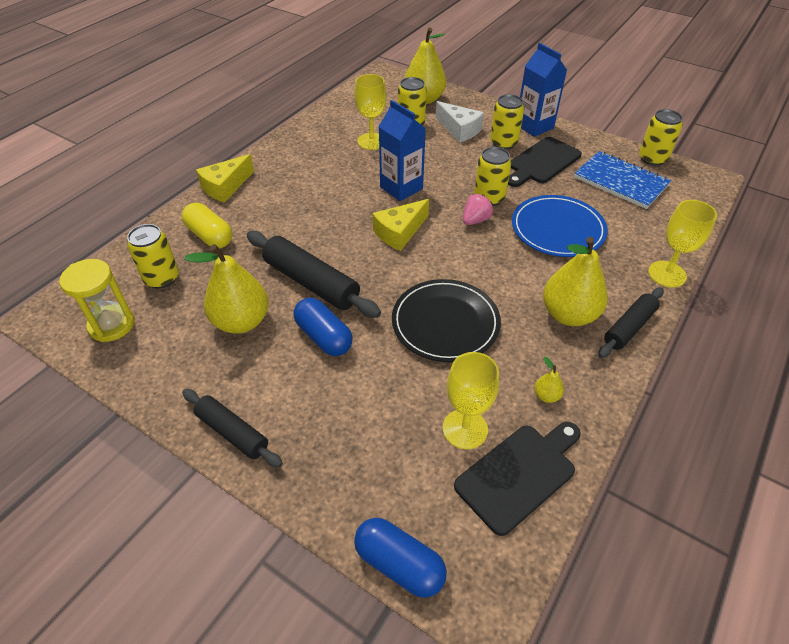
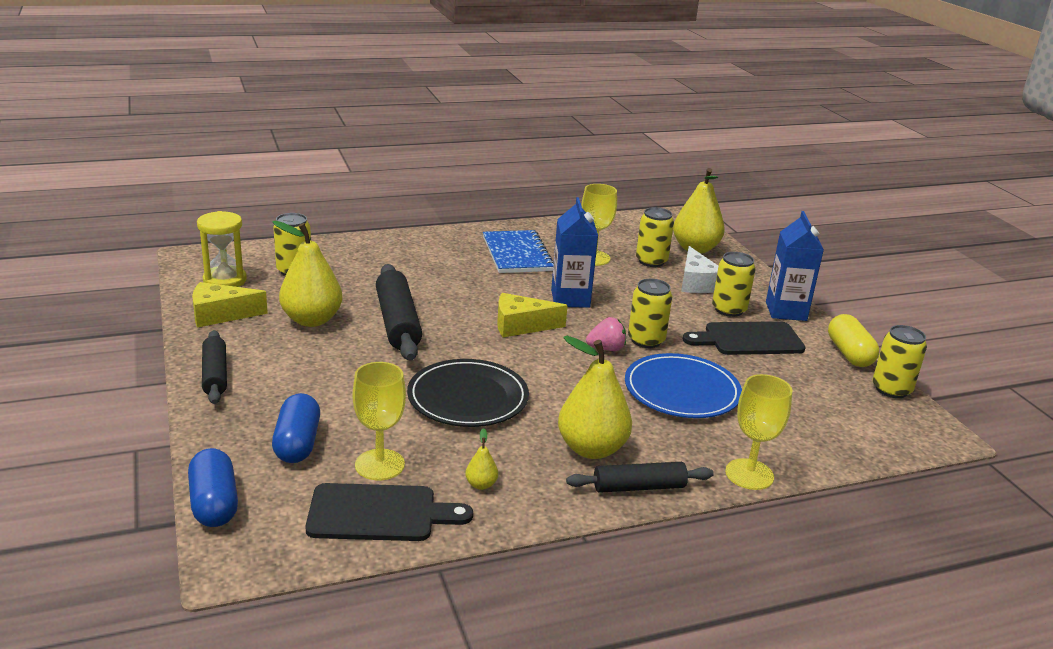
camera: 35 degrees right, 20 degrees down
(210, 236) = (364, 262): yellow capsule -> yellow capsule (849, 354)
(225, 187) = (420, 238): yellow cheese -> yellow cheese (220, 315)
(324, 337) = (357, 357): blue capsule -> blue capsule (297, 443)
(620, 181) = (817, 389): blue notebook -> blue notebook (517, 254)

